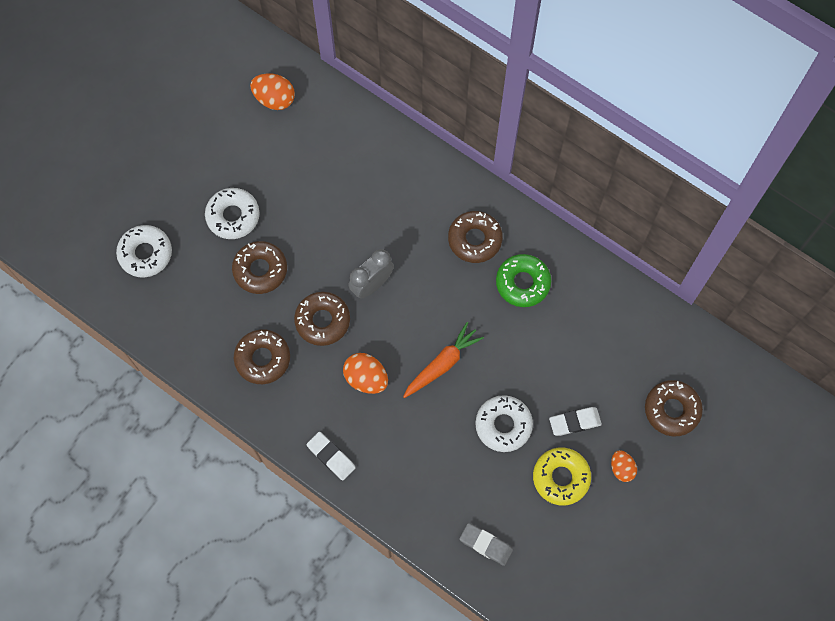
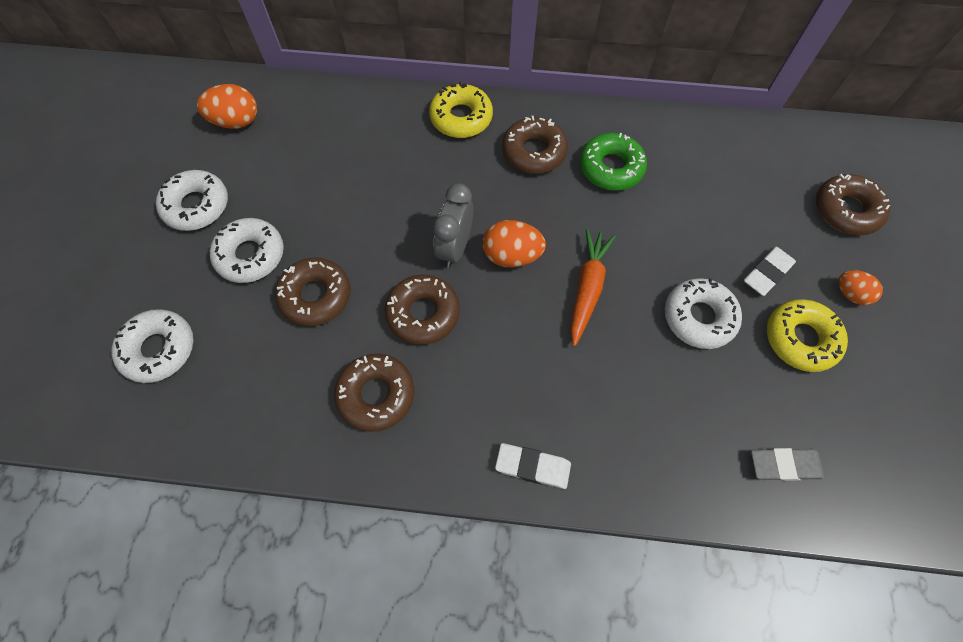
camera: 30 degrees left, 5 degrees down
(215, 157) = (196, 206): none -> white donut
(366, 378) = (514, 350): orange egg -> orange egg (512, 256)
(439, 182) = (461, 118): none -> yellow donut

